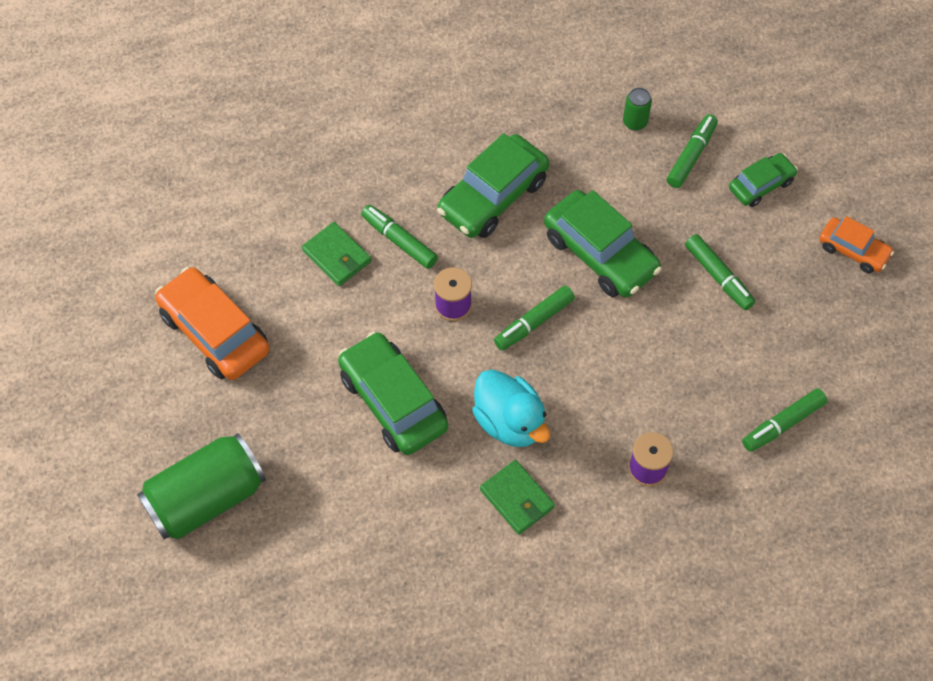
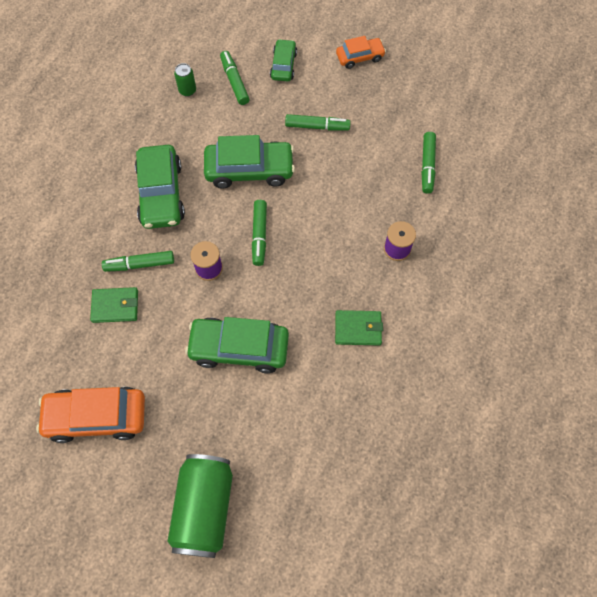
camera: 50 degrees left, 5 degrees up
(510, 422) = (308, 296): turquoise duck -> none

